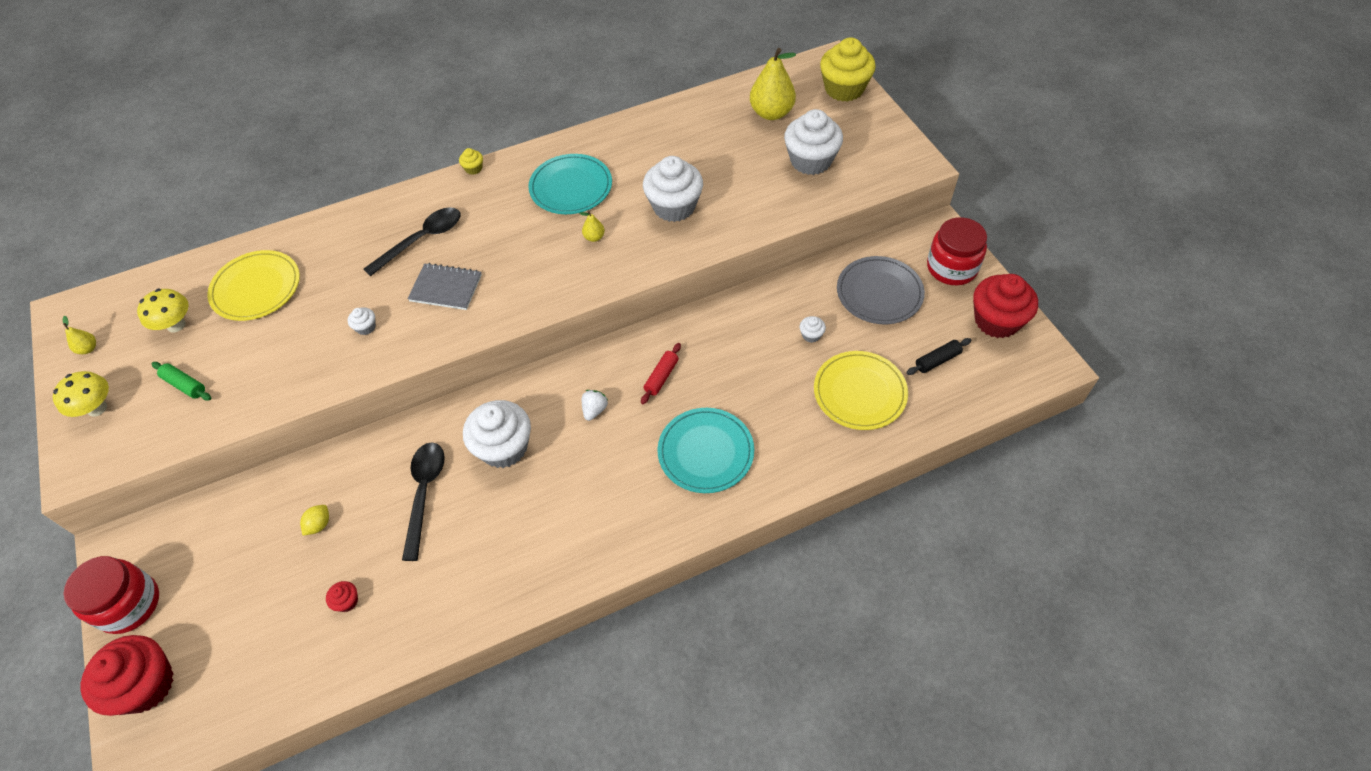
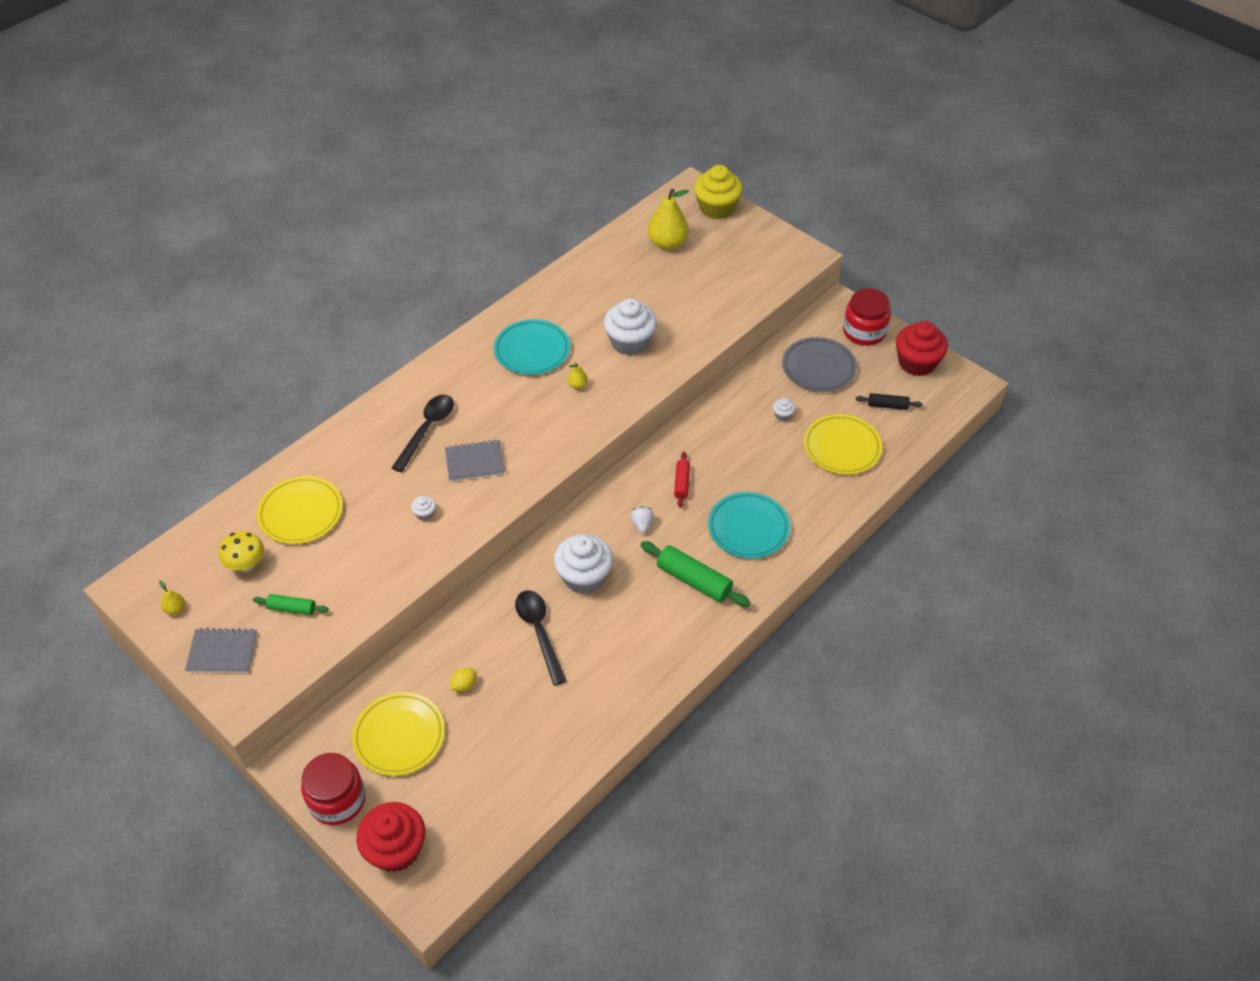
camera: 25 degrees left, 5 degrees down
(97, 408) = (222, 652): yellow mushroom -> grey notebook
(226, 556) = (399, 735): none -> yellow plate
(319, 525) = (464, 685): yellow lemon -> yellow lemon turned 45 degrees clockwise
(347, 601) = (526, 730): red cupcake -> none
(473, 168) = (434, 357): yellow cupcake -> none
(614, 493) = (694, 580): none -> green rolling pin
(810, 160) = (721, 275): white cupcake -> none
(937, 360) = (887, 405): black rolling pin -> black rolling pin turned 60 degrees clockwise

